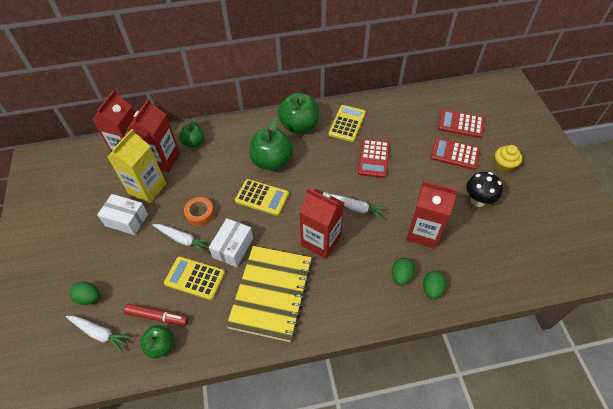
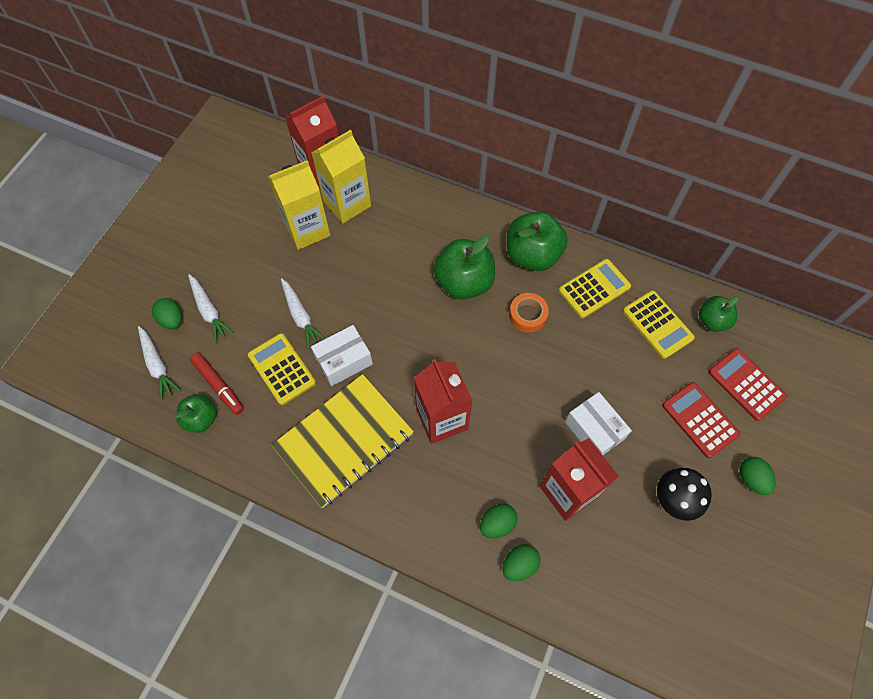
camera: 35 degrees right, 10 degrees up
(126, 220) = (262, 255): white box -> white box (594, 430)
(162, 160) = (347, 203): red carton -> yellow carton
(194, 143) = (395, 202): green apple -> green apple (712, 321)
(200, 214) = (339, 297): orange tape -> orange tape (527, 315)
(262, 197) = (418, 321): yellow calculator -> yellow calculator (657, 324)
(356, 208) = (514, 406): white carrot -> white carrot (209, 311)
(374, 158) = (588, 357): red calculator -> none
(503, 166) = (751, 479): yellow cupcake -> green egg

